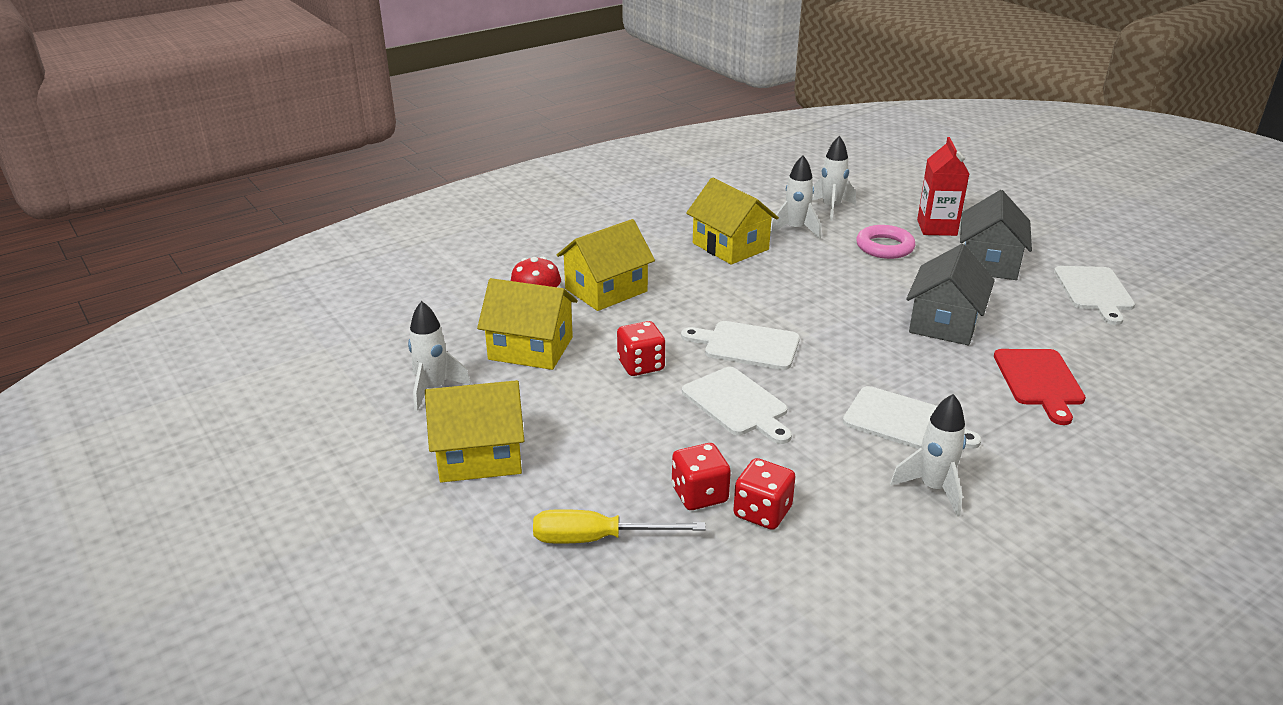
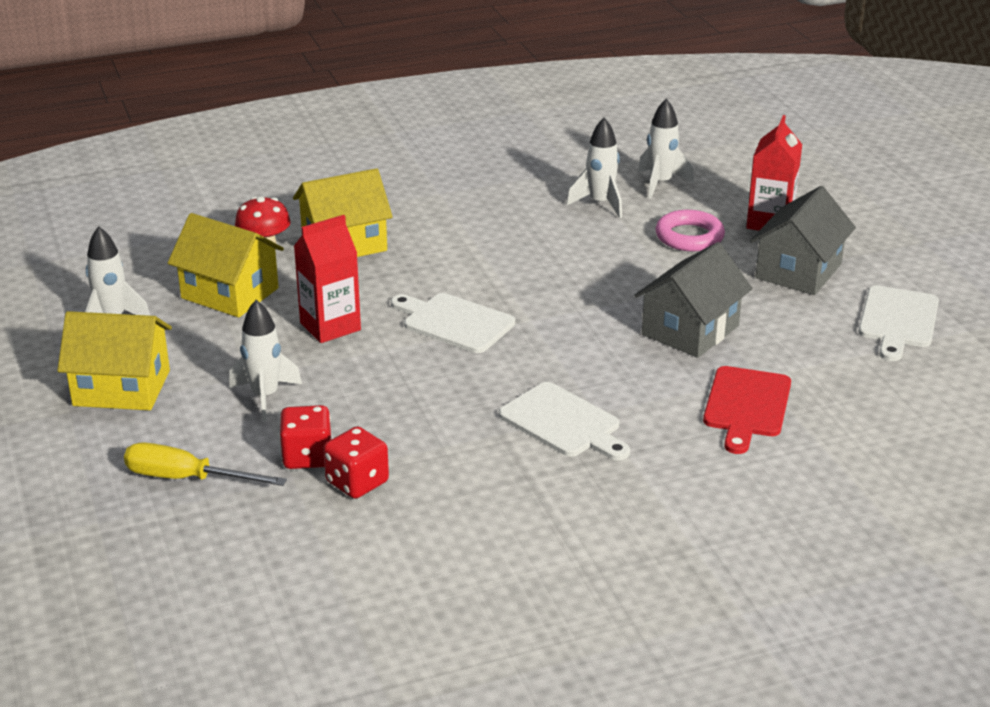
camera: 15 degrees right, 0 degrees up
(641, 365) = (330, 326): red dice -> red carton
(730, 246) = (512, 213): yellow house -> none
(737, 404) = (403, 379): white cutting board -> none
(933, 488) = (543, 490): white rocket -> white rocket (265, 397)

